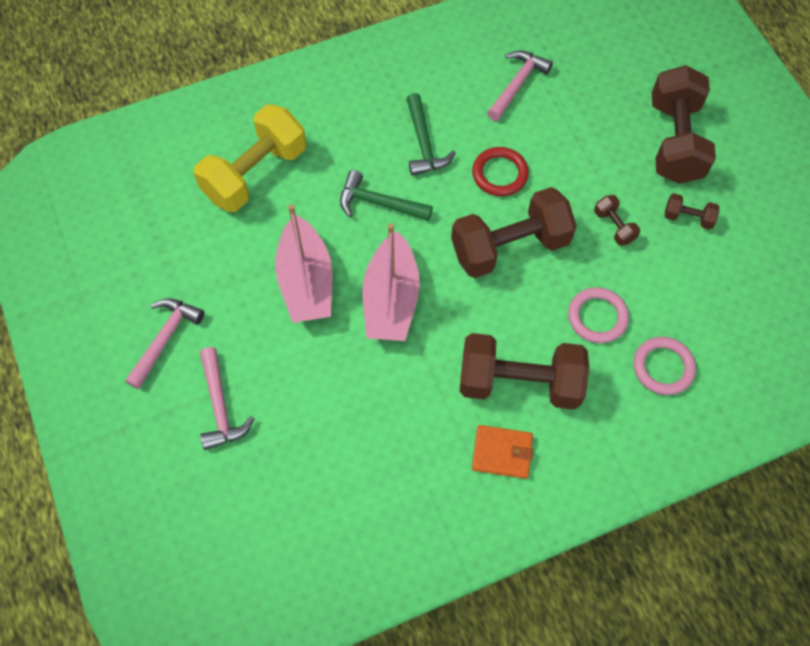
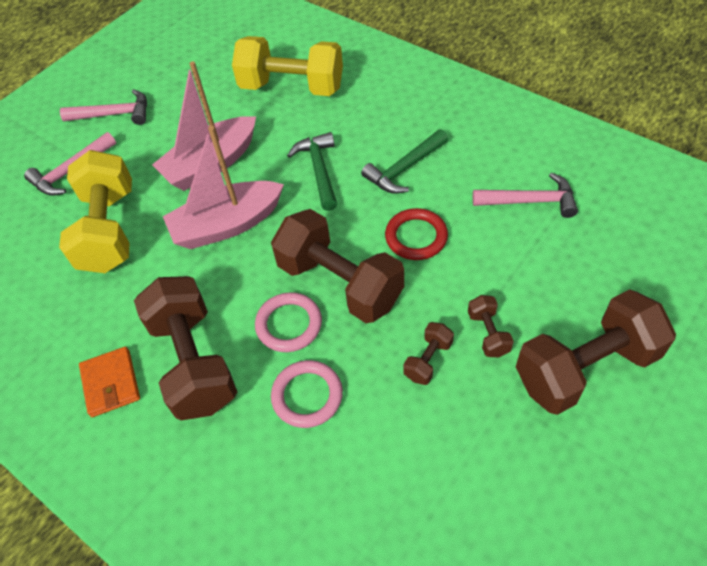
camera: 65 degrees right, 10 degrees down
(327, 397) = (109, 230): none -> yellow dumbbell
(663, 367) = (282, 490): pink ring -> pink ring (289, 324)
(688, 218) = (494, 428): brown dumbbell -> brown dumbbell (488, 333)

